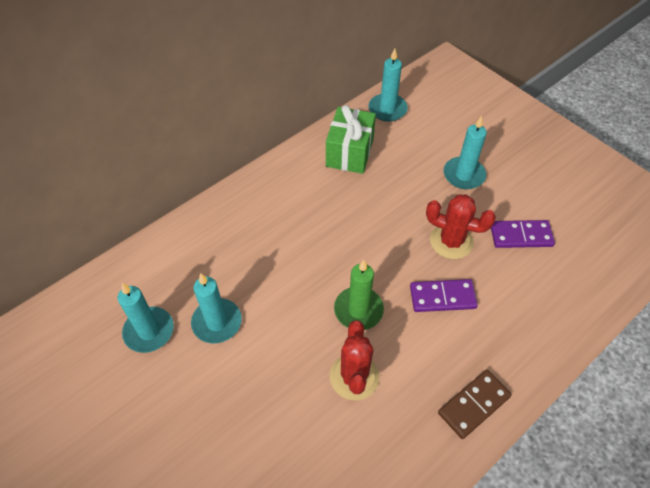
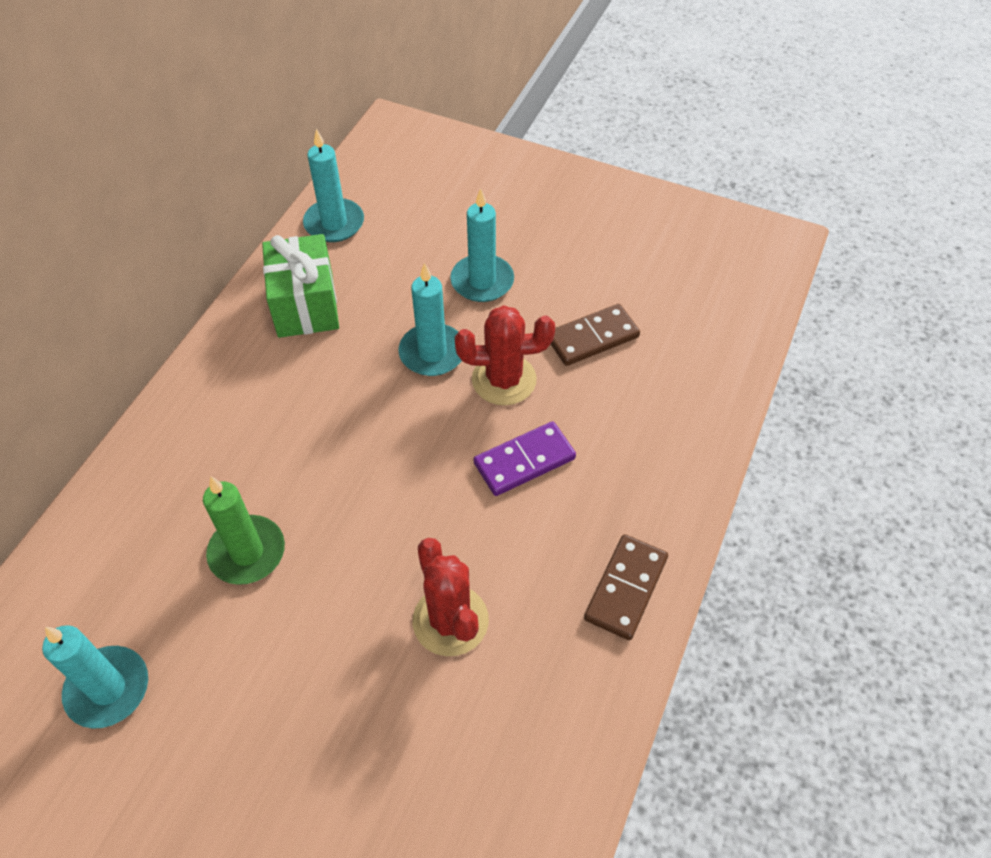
camera: 25 degrees left, 0 degrees up
(217, 322) = (212, 630): turquoise candle -> turquoise candle (432, 353)
(358, 310) = (416, 525): green candle -> green candle (247, 552)
(521, 235) = (592, 337): purple domino -> brown domino

